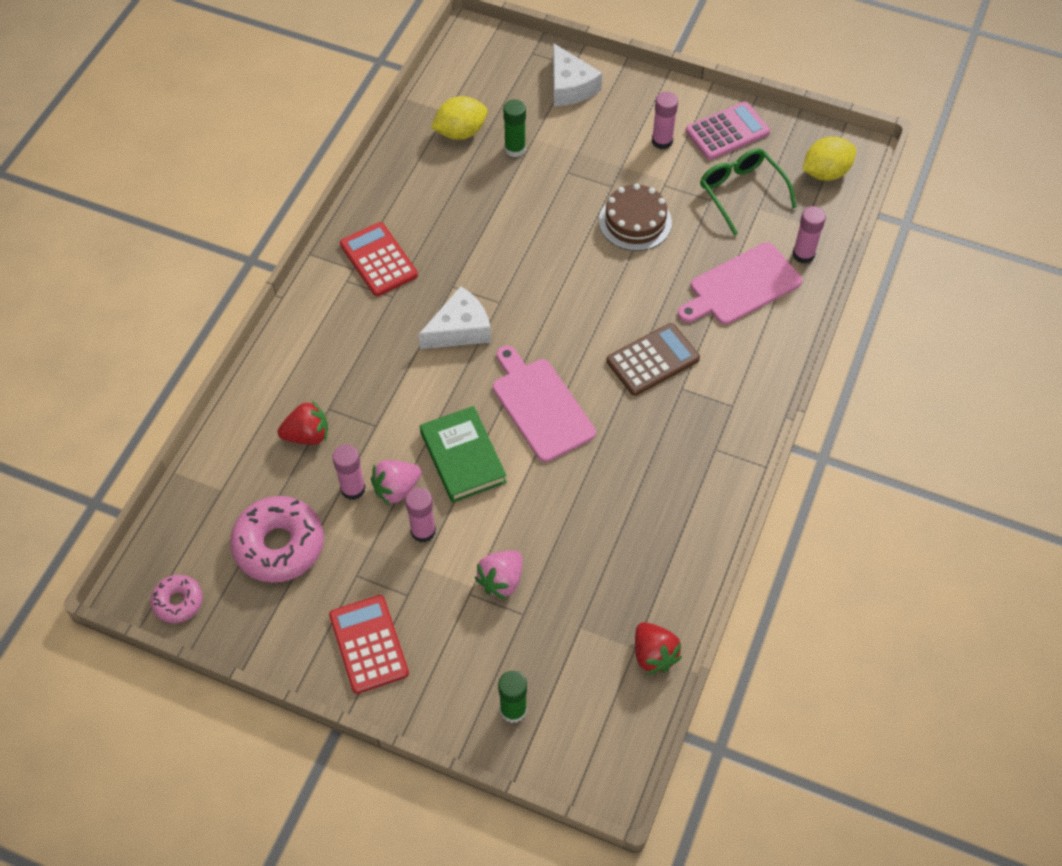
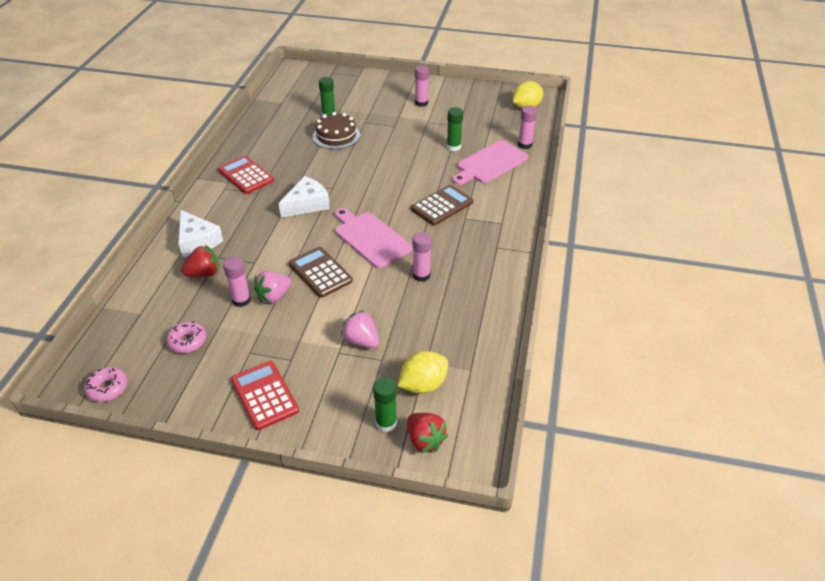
camera: 10 degrees left, 15 degrees down
(279, 545) = (187, 341): pink donut -> pink donut, size x0.54
(423, 531) = (297, 319): pink glue stick -> pink glue stick (421, 275)
(460, 132) = (292, 111): yellow lemon -> yellow lemon (423, 385)
(463, 457) = (320, 272): green book -> brown calculator
(501, 580) = (361, 341): pink strawberry -> pink strawberry turned 105 degrees clockwise
(570, 86) = (358, 85): white cheese -> white cheese (197, 241)
(635, 221) = (413, 140): brown cake -> brown cake (336, 136)
(653, 655) = (485, 371): red strawberry -> red strawberry (425, 440)
(693, 243) = (453, 147): none -> green glue stick
(727, 132) = (460, 95): pink calculator -> none
(741, 192) = (477, 121): green glasses -> none

